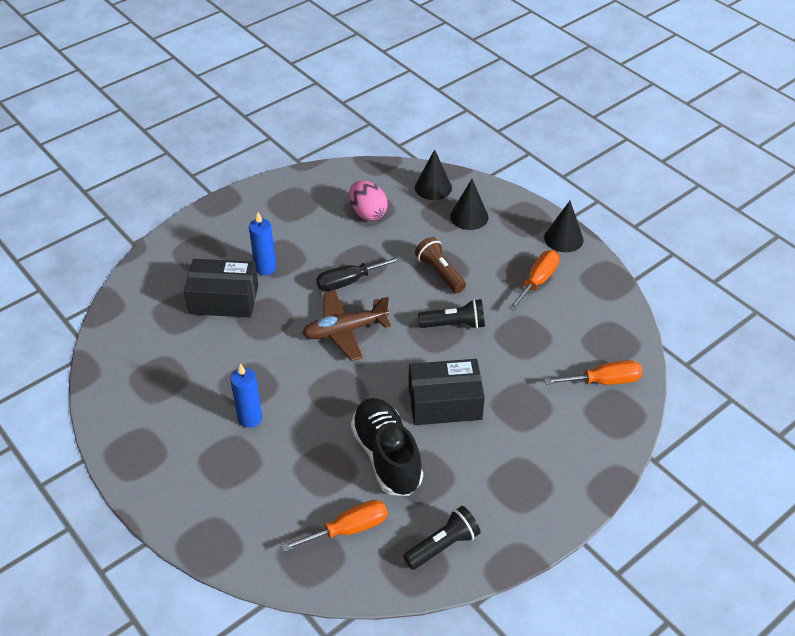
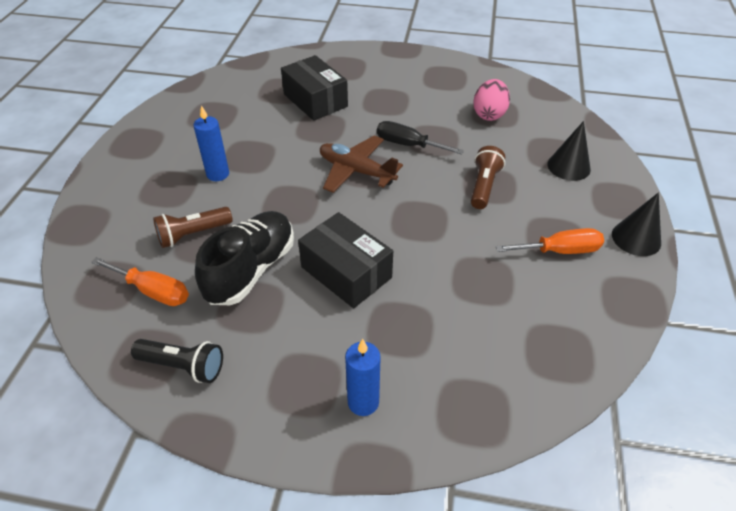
camera: 50 degrees right, 0 degrees up
(265, 268) = (367, 100): blue candle -> blue candle (363, 402)
(308, 472) = (193, 234): none -> brown flashlight
(433, 187) = (567, 130): black cone -> none
(454, 324) = (439, 227): black flashlight -> none
(603, 381) = (503, 375): orange screwdriver -> none

